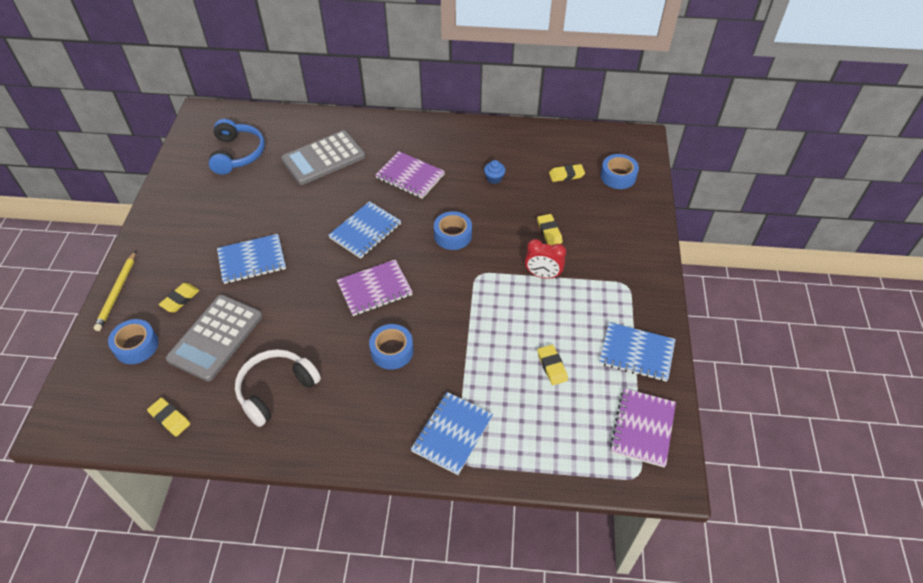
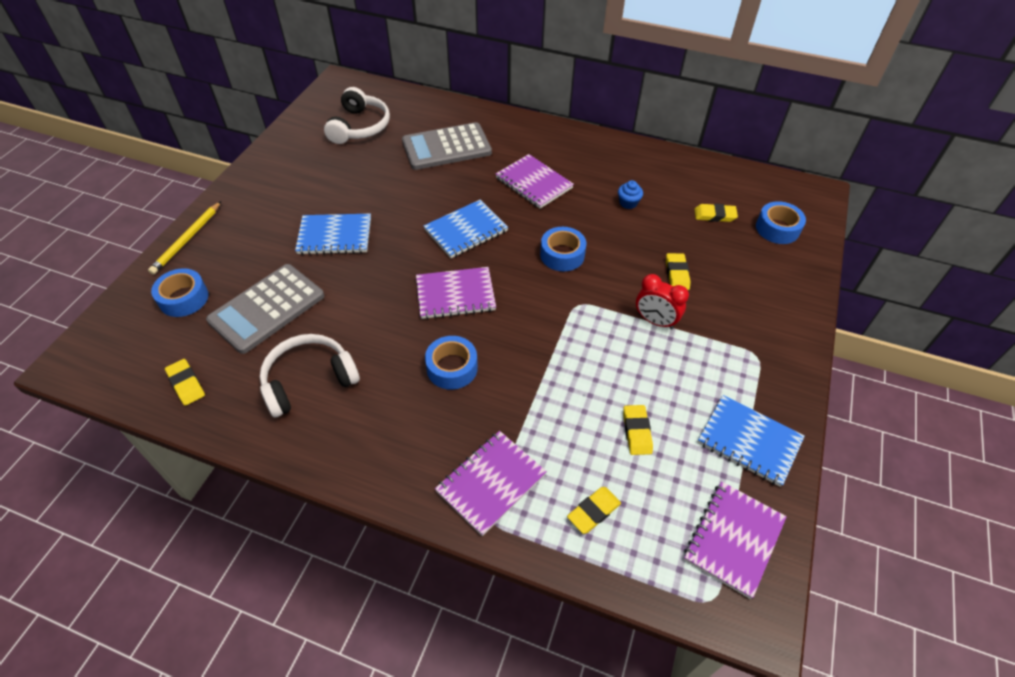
camera: 15 degrees right, 0 degrees up
(180, 299) = (246, 260): yellow eraser -> yellow eraser (593, 511)
(237, 154) = (359, 127): blue headphones -> white headphones
(452, 434) = (490, 483): blue notebook -> purple notebook

